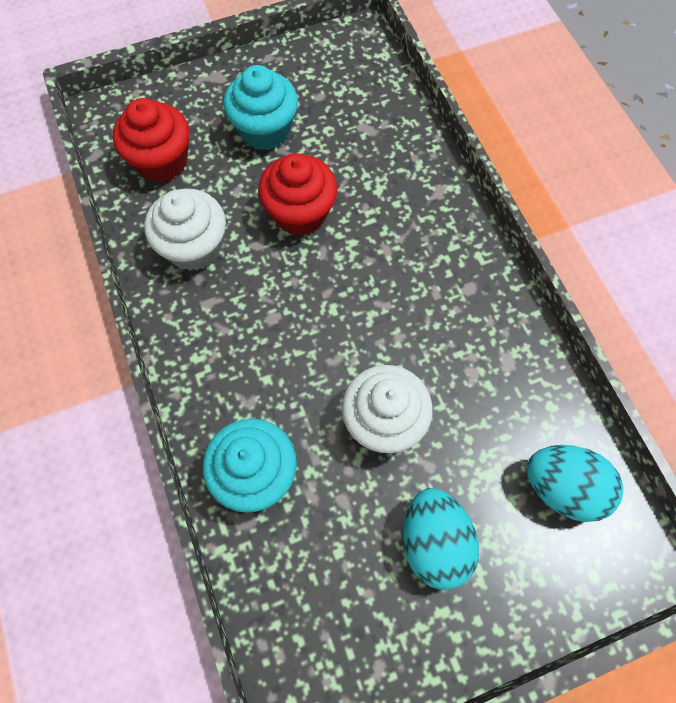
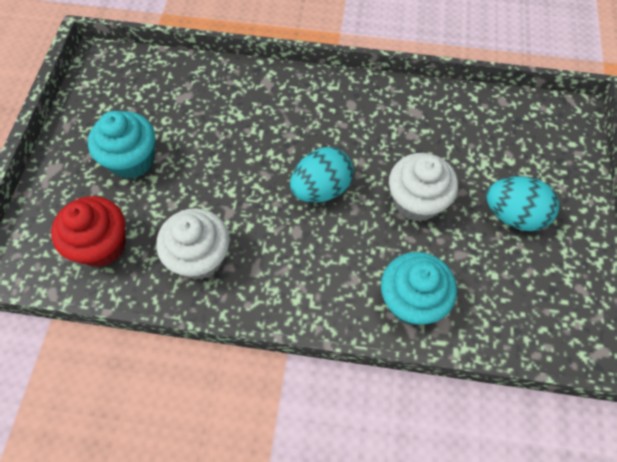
camera: 60 degrees left, 5 degrees down
(300, 213) = (222, 172): red cupcake -> none
(562, 487) = (512, 129): turquoise egg -> turquoise egg (321, 189)

